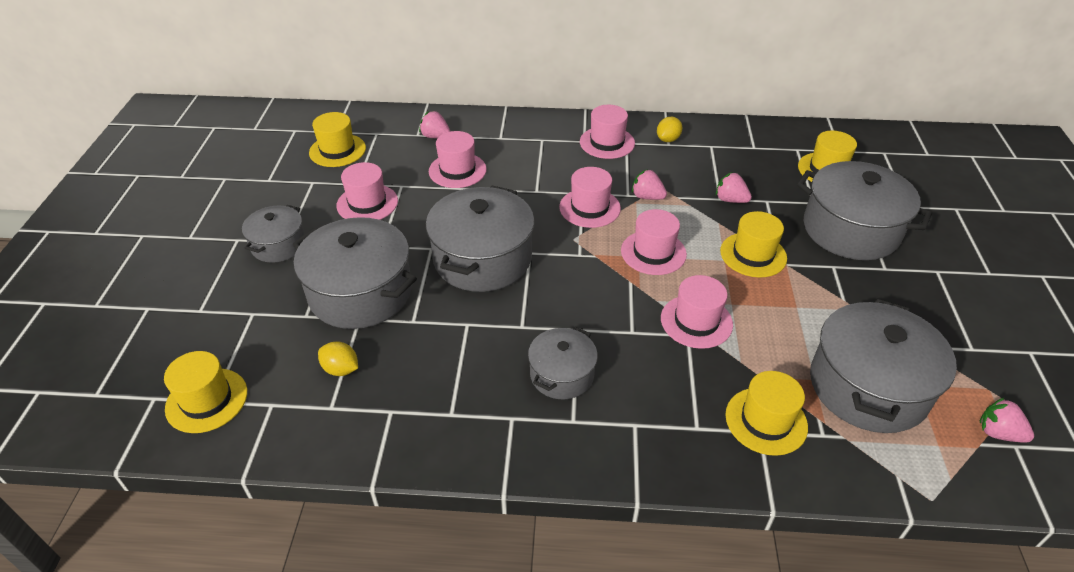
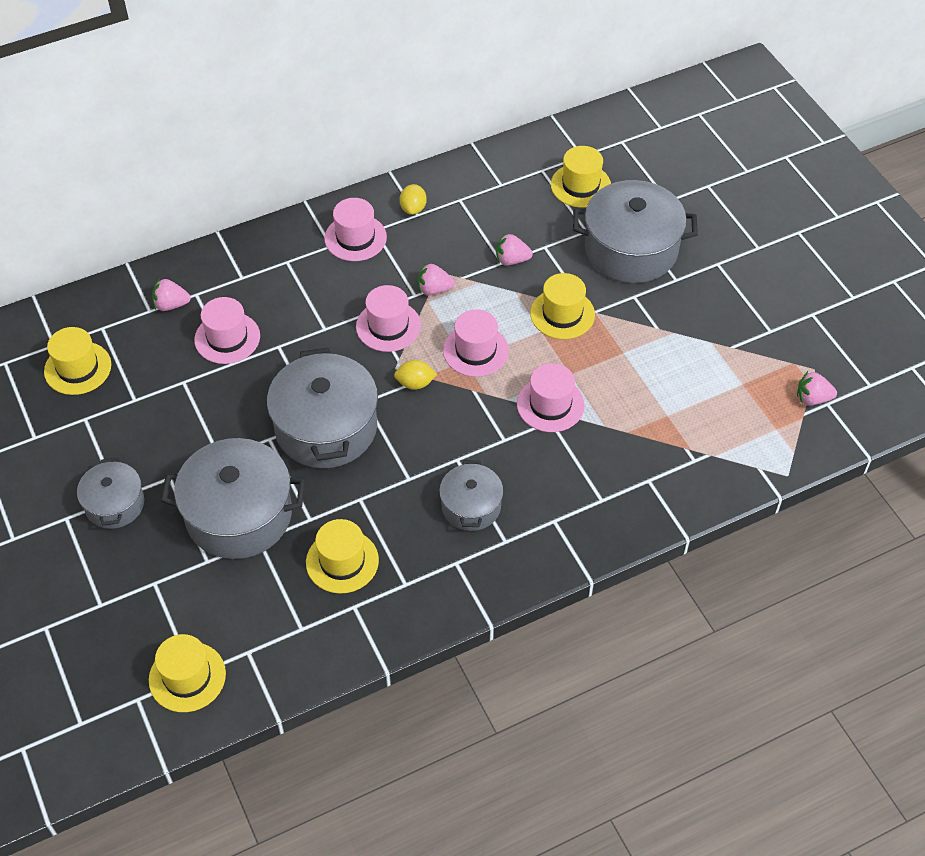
camera: 30 degrees left, 10 degrees up
(341, 369) = (282, 593): yellow lemon -> yellow lemon (415, 383)
(367, 203) = (165, 418): pink hat -> none
(766, 421) = (648, 469): yellow hat -> yellow hat (342, 561)
(868, 386) = (708, 402): grey pot -> none

